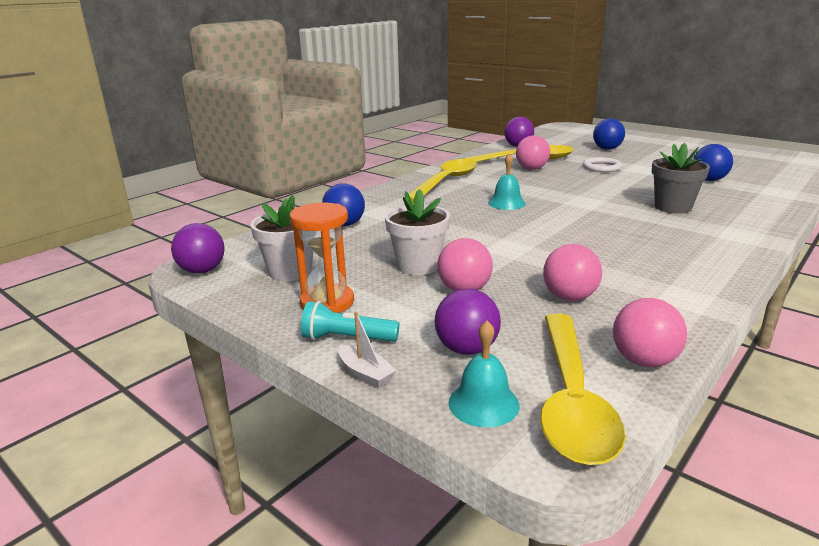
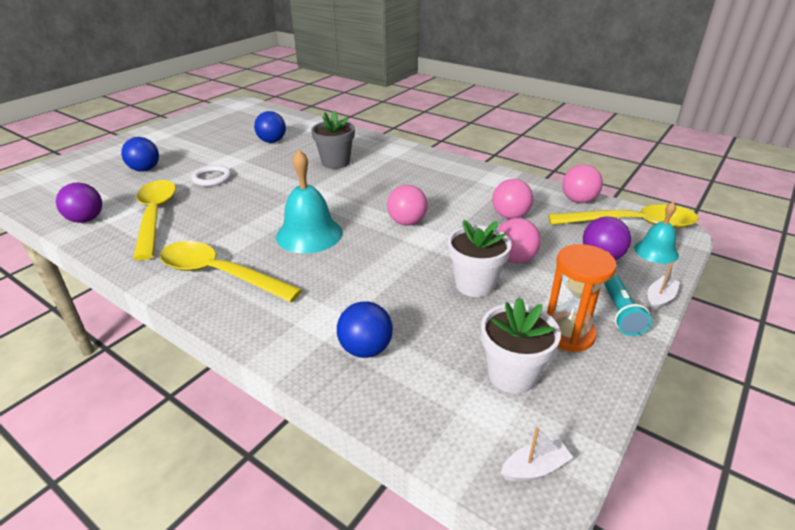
camera: 95 degrees left, 10 degrees up
(202, 271) = (535, 468): purple ball -> white boat
(506, 203) = (309, 234): turquoise bell -> turquoise bell, size x1.69
(531, 169) = (194, 215): pink ball -> pink ball (407, 222)

